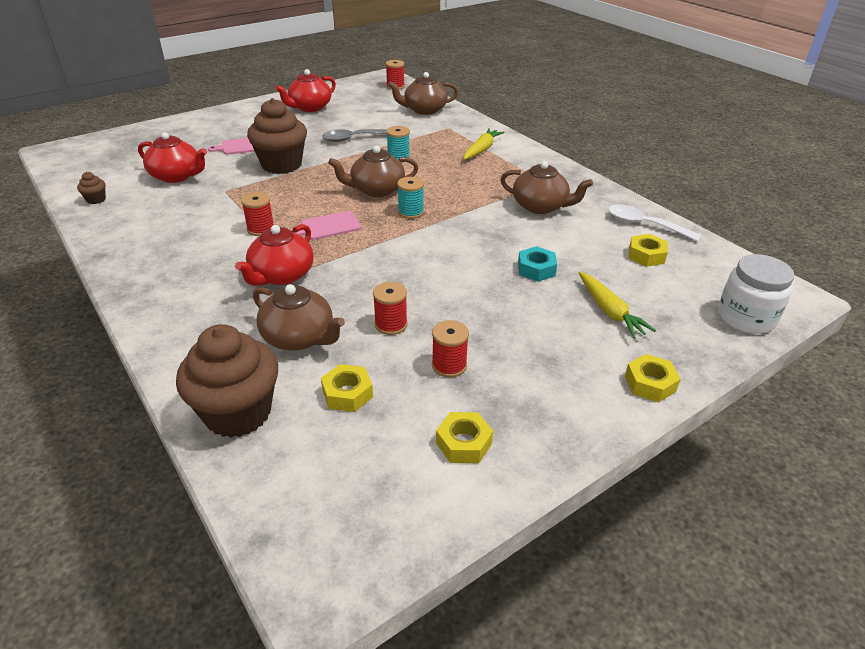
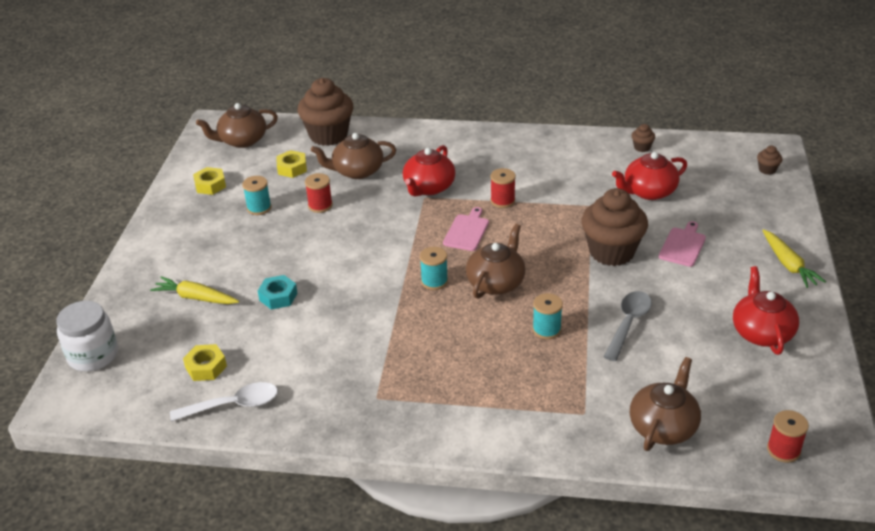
camera: 135 degrees right, 0 degrees up
(96, 146) = (767, 170): none -> brown cupcake
(281, 275) = (428, 187): red teapot -> red teapot turned 135 degrees counterclockwise
(449, 365) = (259, 208): red spool -> turquoise spool
(482, 149) = (497, 402): yellow carrot -> yellow carrot (788, 264)
(540, 206) = (344, 362): brown teapot -> brown teapot (242, 140)
(650, 383) = (135, 267): yellow nut -> none

